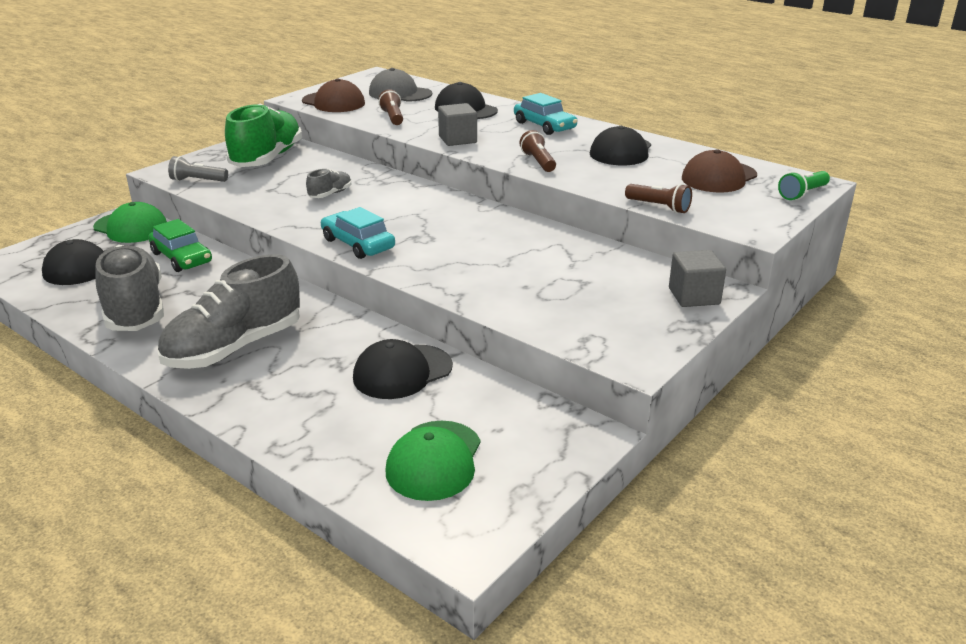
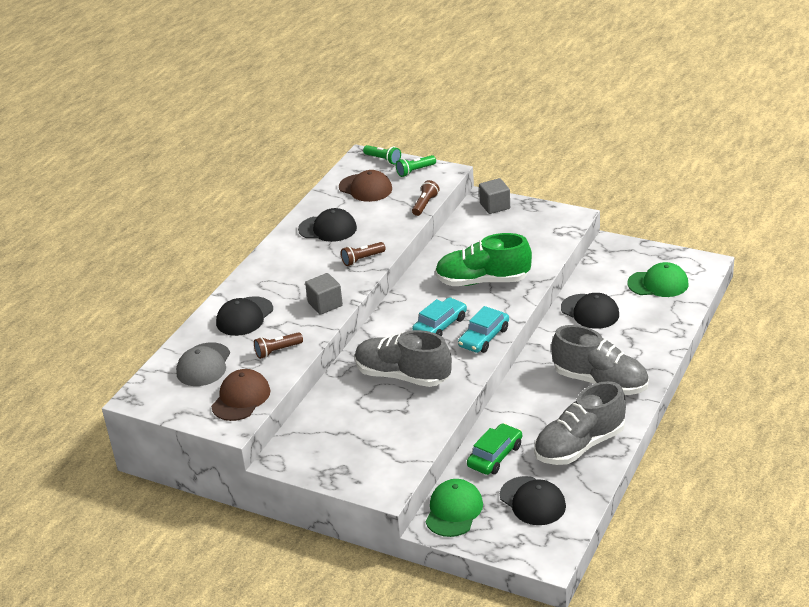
camera: 100 degrees left, 5 degrees up
(197, 180) = (400, 460): grey flashlight -> none
(267, 158) = (335, 437): green shoe -> green shoe (482, 281)
(330, 194) = (402, 376): grey shoe -> grey shoe, size x2.26
(544, 126) = (279, 269): turquoise car -> turquoise car (440, 325)
(762, 210) = (415, 171): none -> green flashlight

